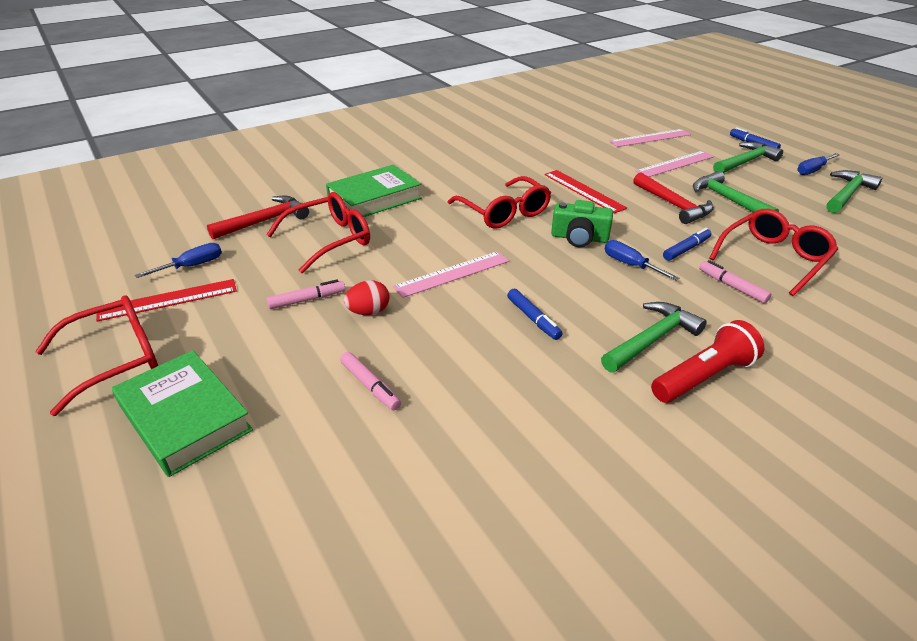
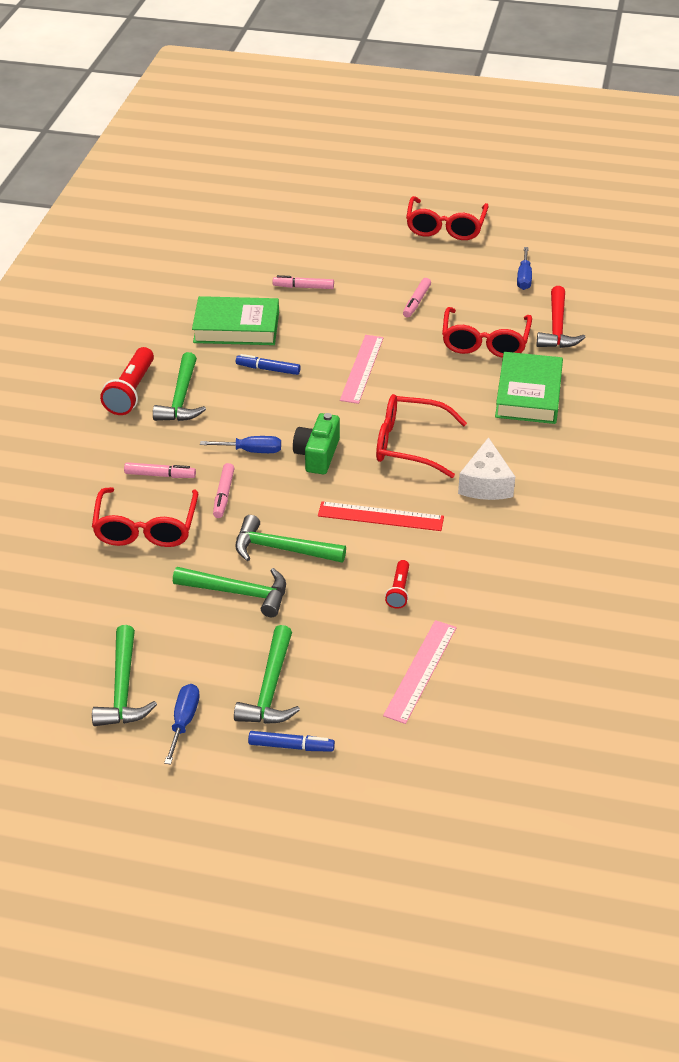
camera: 135 degrees right, 5 degrees up
(168, 299) = (489, 258): red ruler -> none
(185, 417) = (363, 232): green book -> green book (236, 327)
(368, 312) = (369, 317): red egg -> none
(492, 175) = (485, 484): none -> white cheese
(579, 238) = (317, 454): green camera -> green camera turned 45 degrees counterclockwise
(620, 162) = (399, 591): none -> red flashlight
(673, 205) = (282, 549): red hammer -> green hammer
(675, 164) = (341, 627): pink ruler -> none
(686, 249) = (223, 495): blue marker -> pink marker

